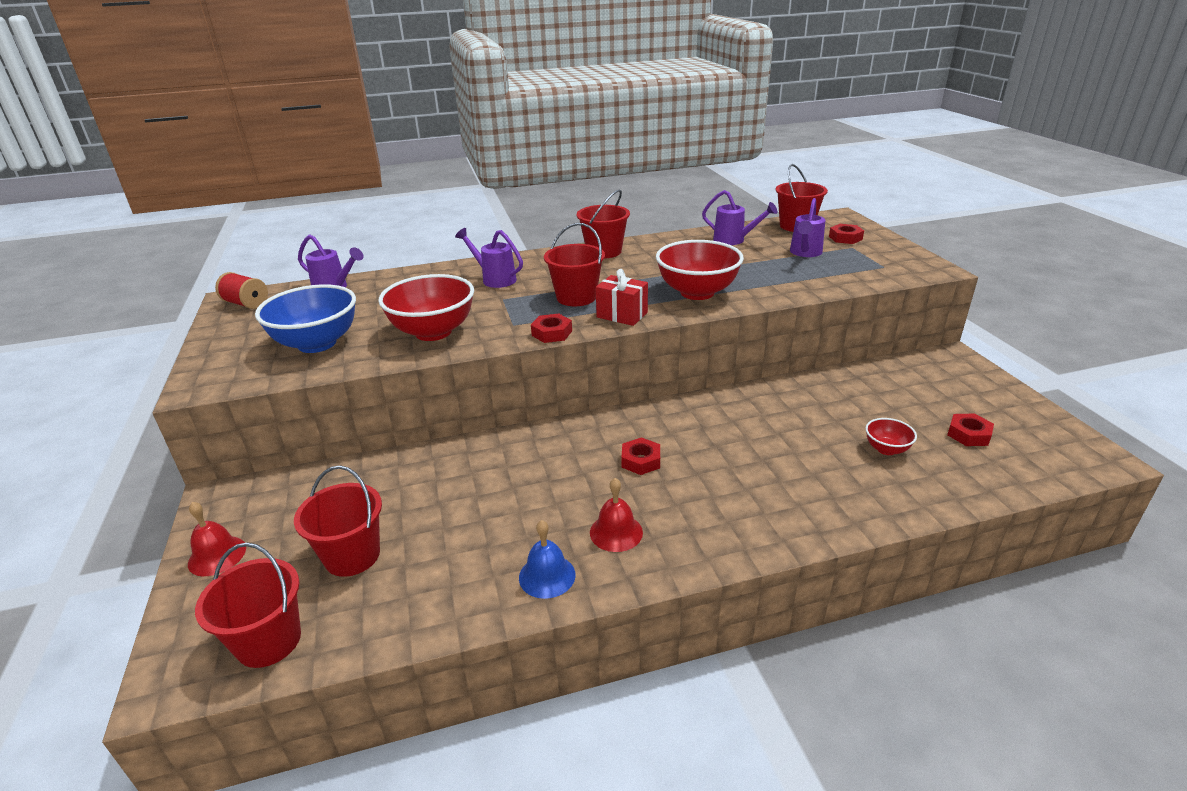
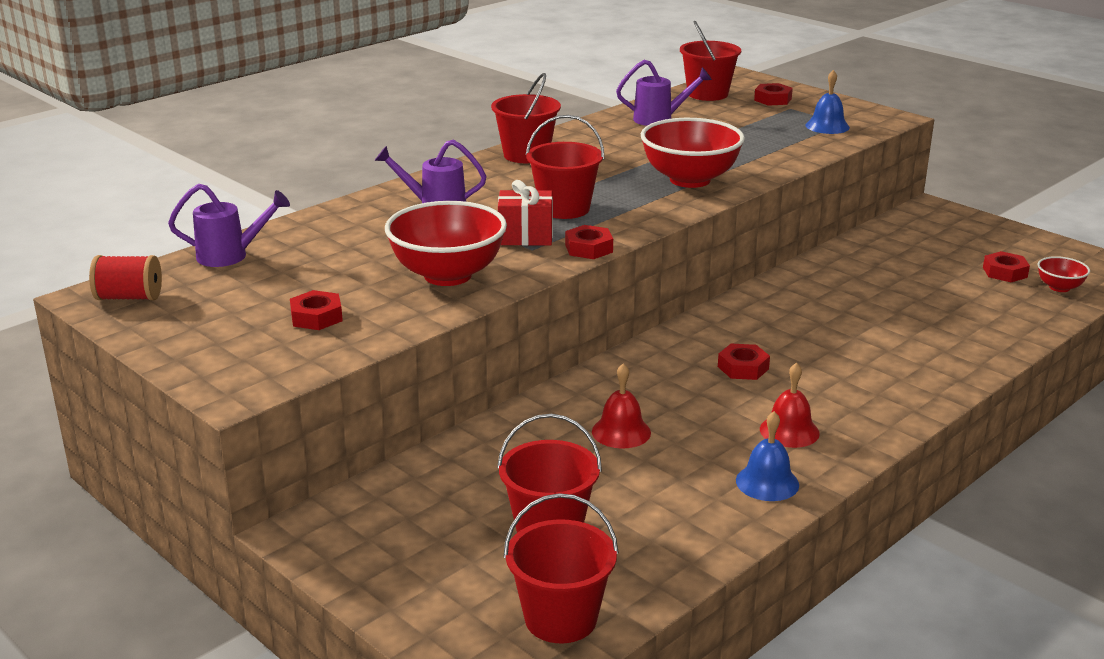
camera: 30 degrees left, 5 degrees down
(217, 555) = (389, 578): red bell -> red bell (621, 432)
(317, 343) = (316, 317): blue bowl -> red nut
(622, 315) = (640, 216): red gift -> red gift (525, 237)
(805, 253) = (750, 121): purple watering can -> none
(867, 267) = (827, 126): none -> blue bell
(886, 449) = (951, 301): red bowl -> red bowl (1059, 287)

